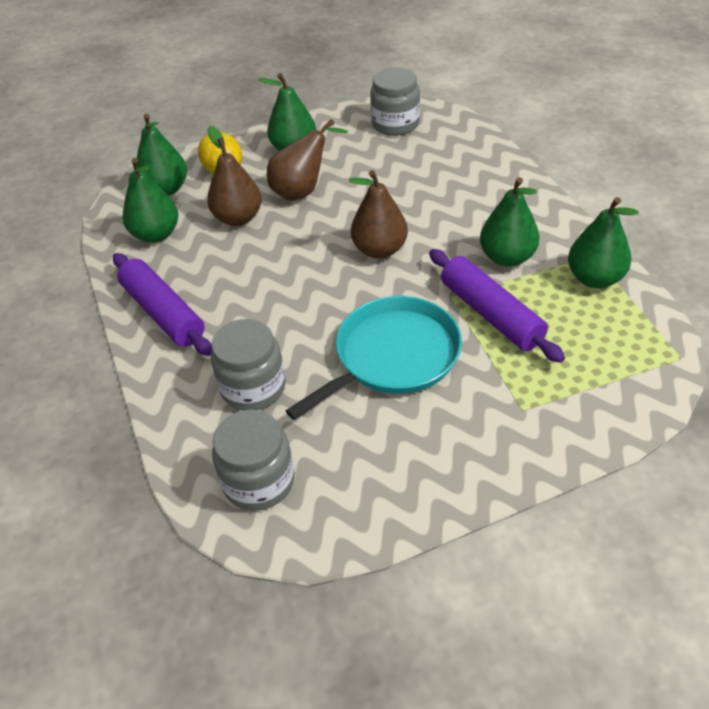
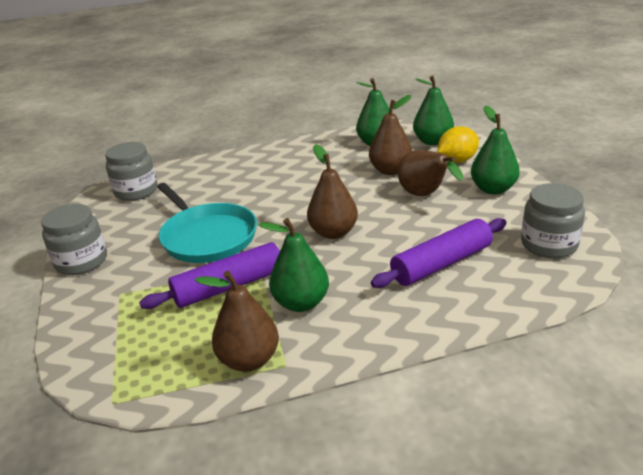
camera: 95 degrees right, 15 degrees down
(163, 313) = (292, 153): purple rolling pin -> purple rolling pin (441, 264)
(253, 387) = (209, 186): grey jar -> grey jar (81, 261)
(595, 278) = (249, 360): green pear -> brown pear

